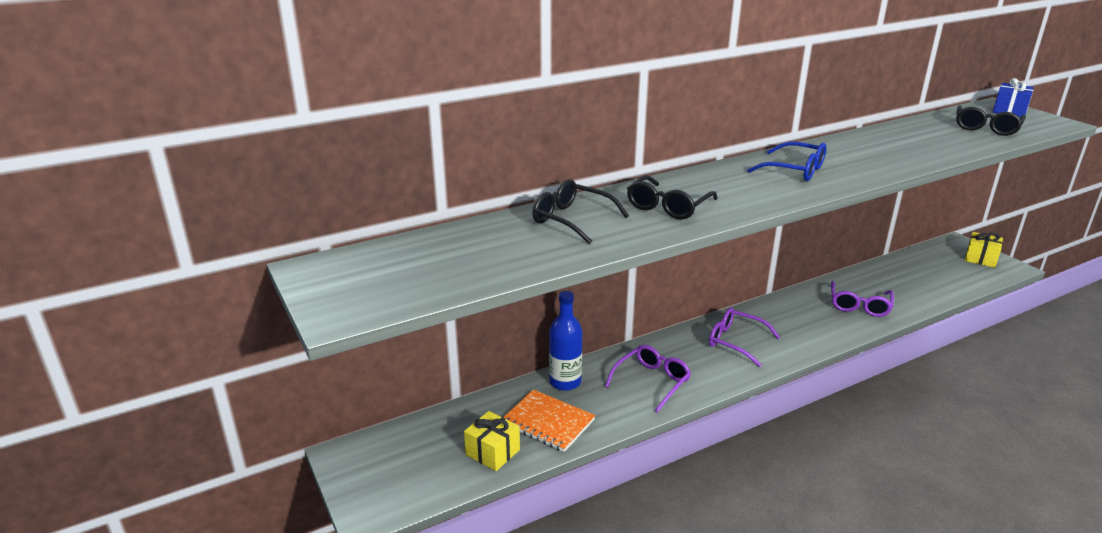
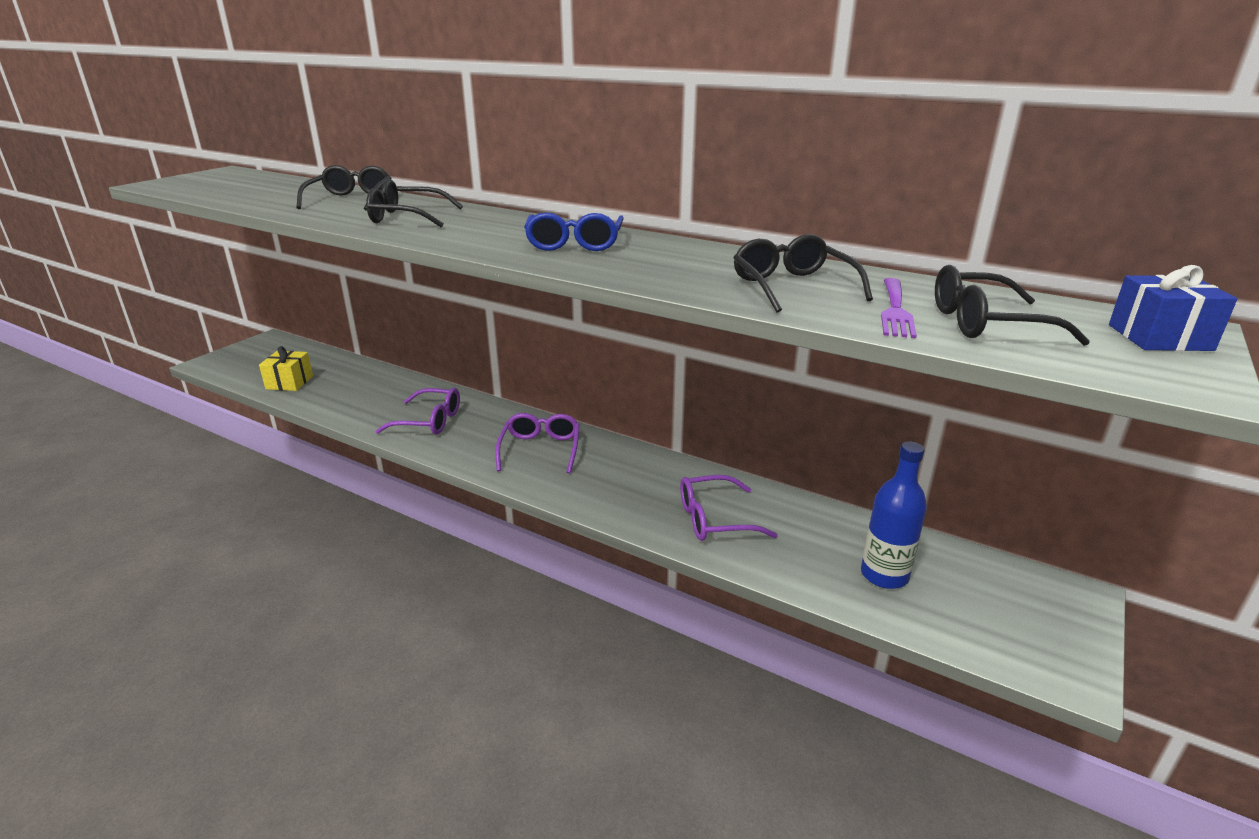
camera: 60 degrees right, 0 degrees up
(547, 422) = (339, 392): orange notebook -> none
(565, 382) = (404, 385): blue bottle -> blue bottle (884, 575)
(917, 144) = (792, 287): none -> black glasses
(963, 136) = (895, 310): none -> purple fork
(980, 259) = (1046, 629): yellow gift -> none

